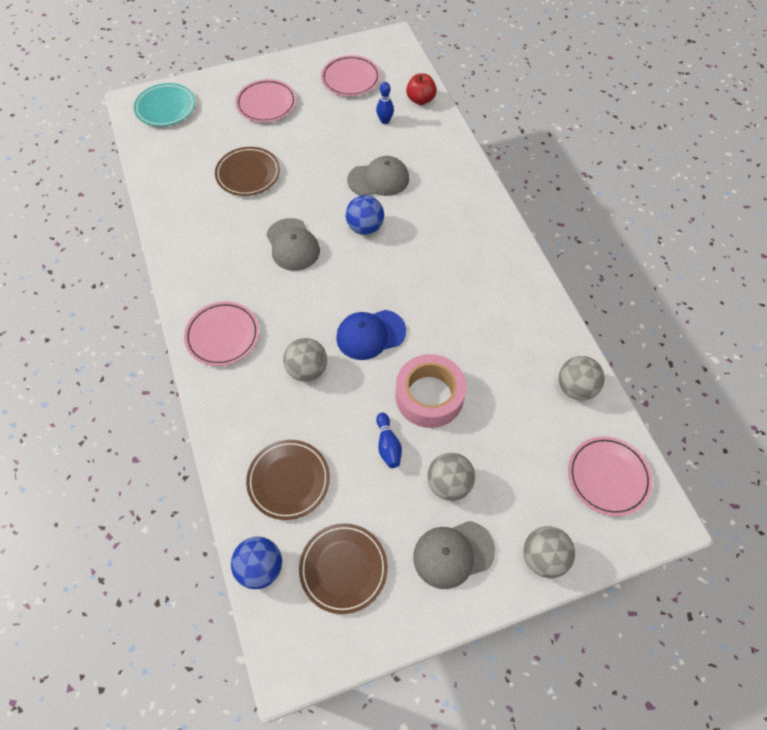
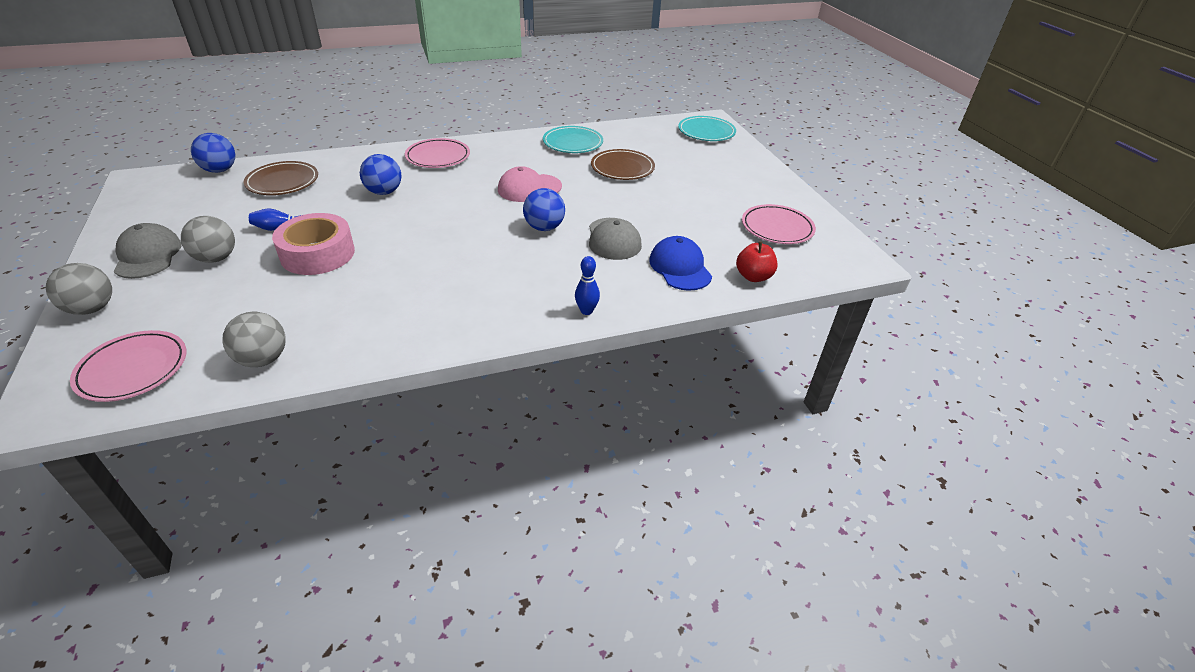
camera: 90 degrees right, 20 degrees down
(189, 215) = (573, 143): none -> turquoise plate
(266, 104) = (722, 178): pink plate -> none
(292, 245) = (529, 188): grey cap -> pink cap
(307, 369) = (384, 192): grey ball -> blue ball
(343, 568) = (187, 203): brown plate -> none
(370, 334) = (407, 225): blue cap -> blue cap (680, 267)
(385, 121) = (709, 248): blue bowling pin -> blue bowling pin (586, 311)

